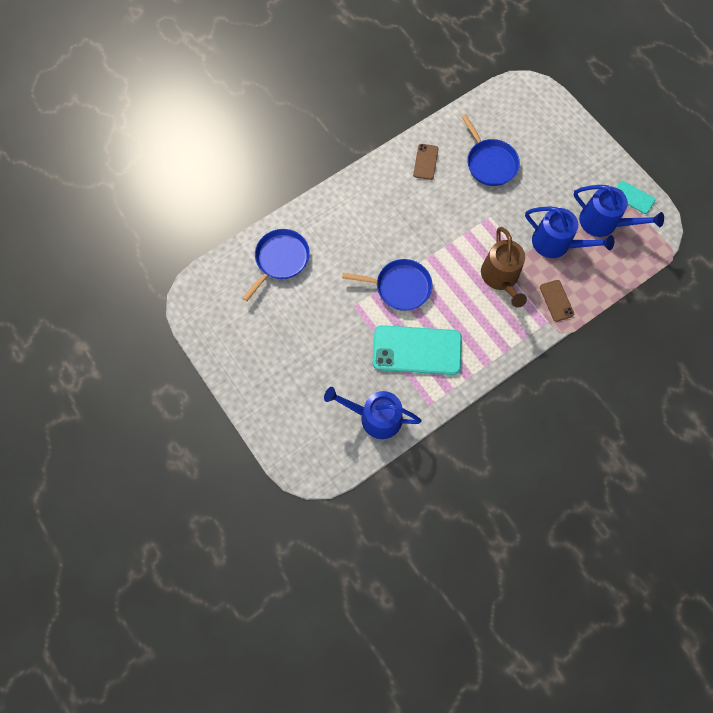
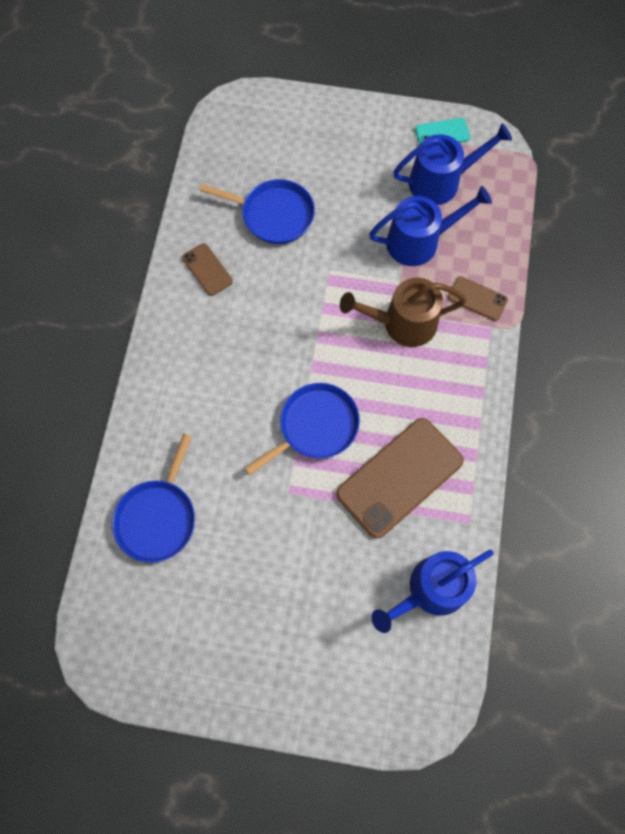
camera: 45 degrees left, 0 degrees up
(280, 260) = (158, 517): blue pan -> blue pan turned 150 degrees counterclockwise
(417, 350) = (399, 477): turquoise phone -> brown phone
(501, 277) = (403, 323): brown watering can -> brown watering can turned 135 degrees clockwise

